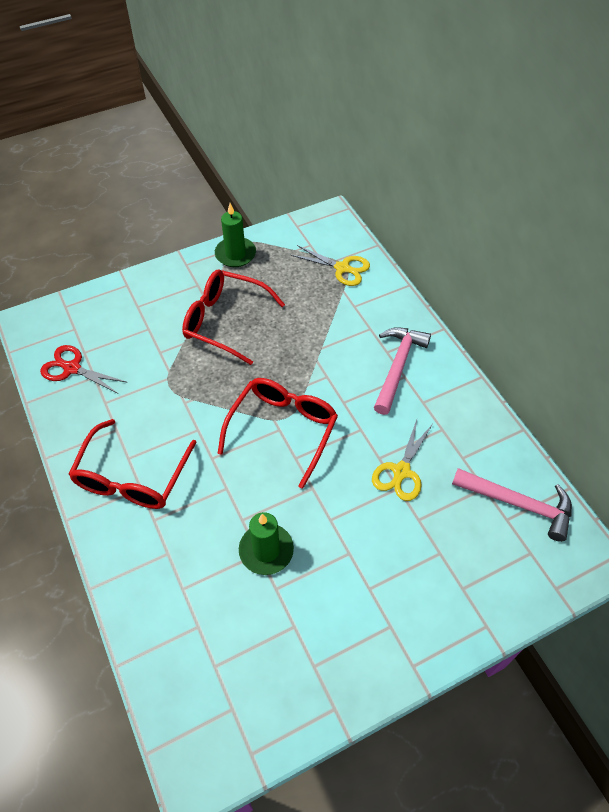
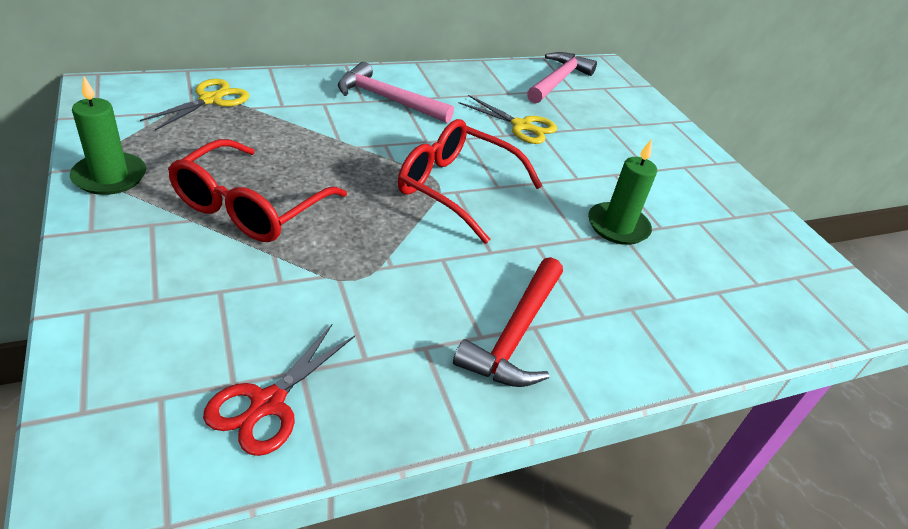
camera: 90 degrees left, 15 degrees down
(132, 477) = (516, 334): red glasses -> red hammer

